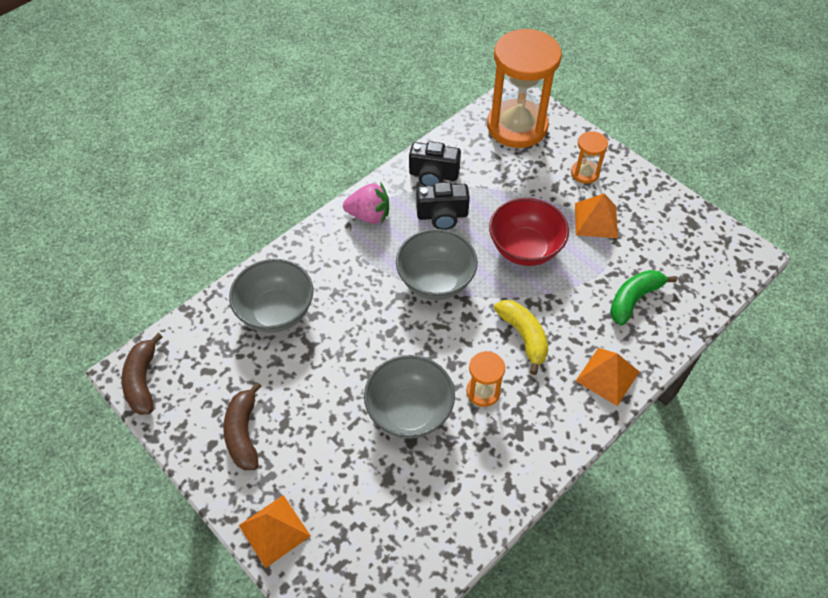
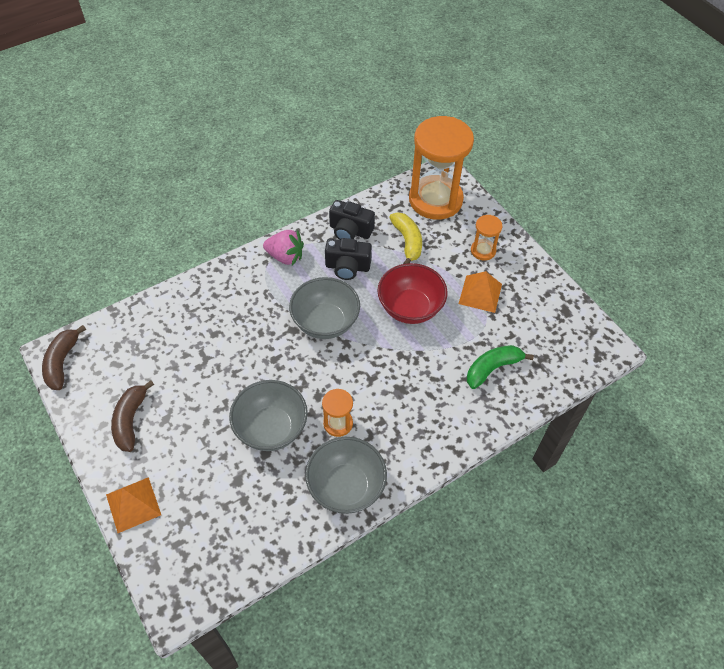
camera: 10 degrees right, 0 degrees up
(276, 312) = (185, 325): grey bowl -> grey bowl (346, 487)
(523, 336) = (386, 383): yellow banana -> yellow banana (407, 242)
(607, 376) = (449, 430): orange pyramid -> none

